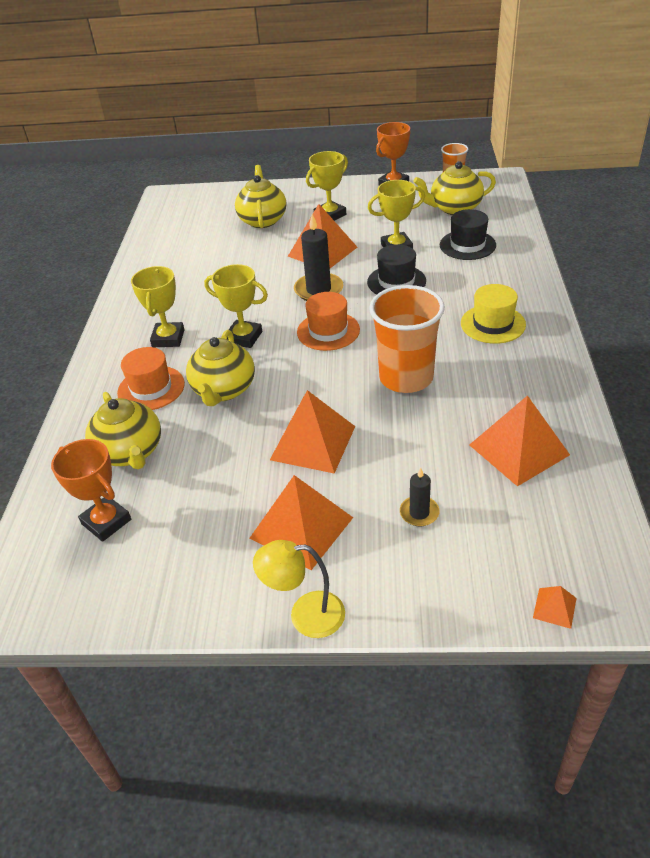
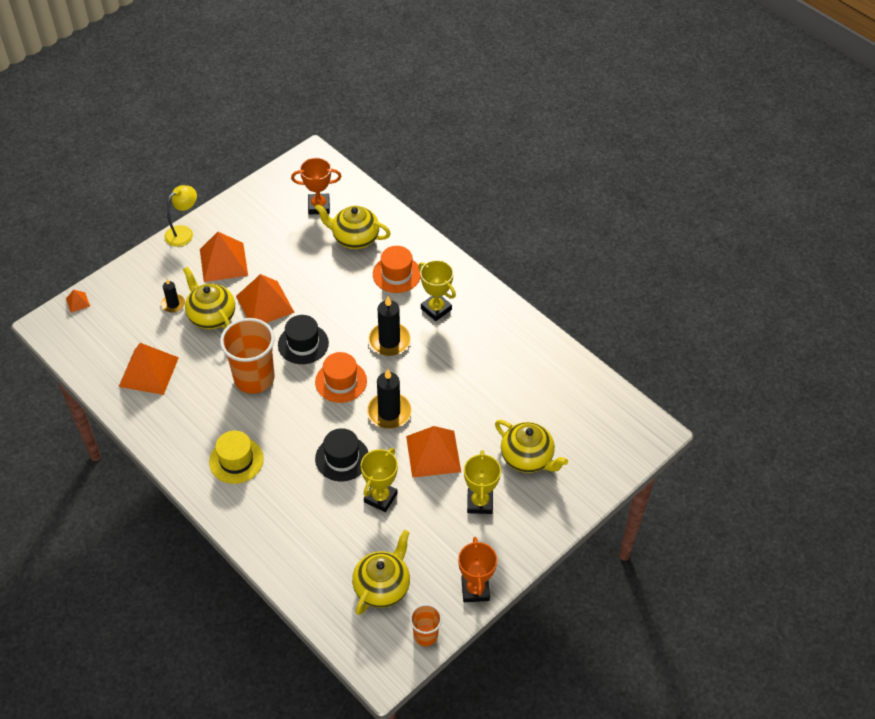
camera: 130 degrees right, 10 degrees up
(224, 390) = (353, 300): yellow teapot -> yellow teapot (211, 316)
(244, 337) = (389, 341): yellow trophy -> black candle
(467, 245) = (326, 539): black hat -> black hat (303, 344)

